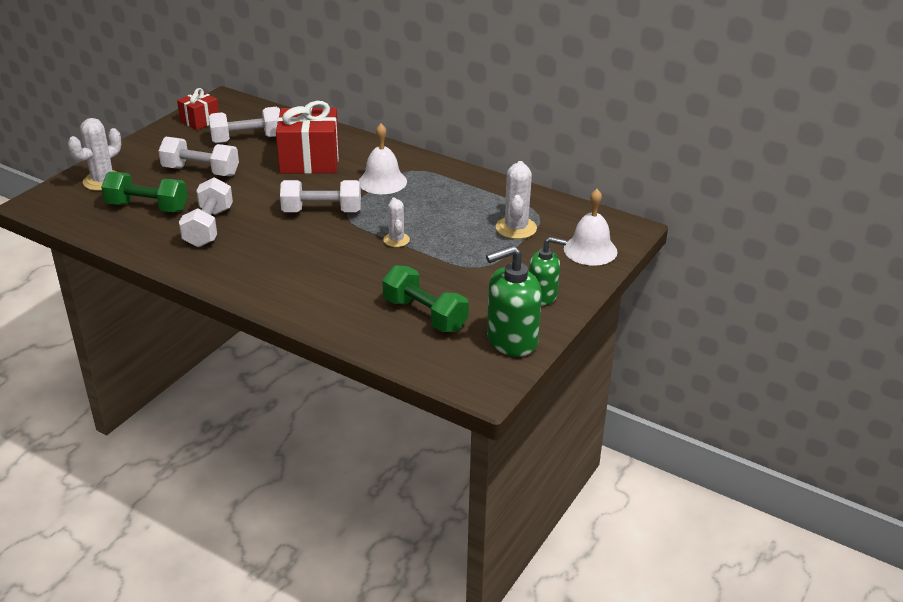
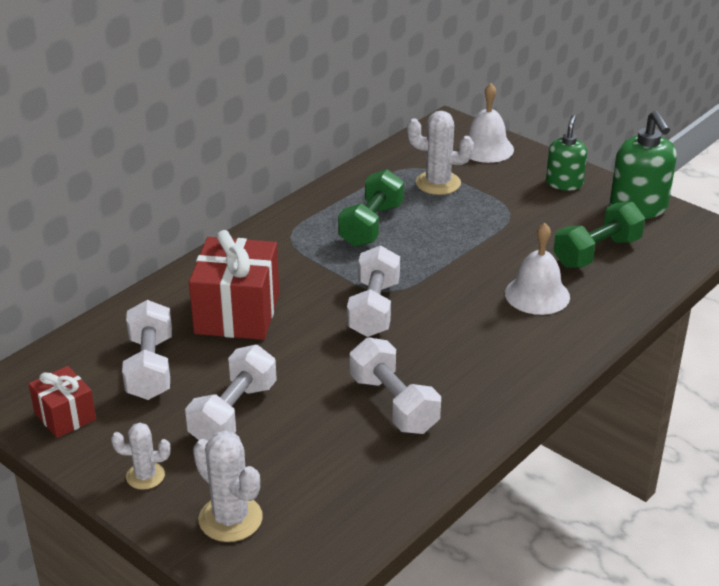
camera: 80 degrees left, 0 degrees up
(147, 207) = (325, 465): green dumbbell -> green dumbbell (371, 225)
(209, 227) = (394, 404): white dumbbell -> white dumbbell turned 45 degrees clockwise
(382, 181) = (312, 259): white bell -> white bell (537, 295)
(396, 240) = (449, 259): white cactus -> white cactus (145, 476)

